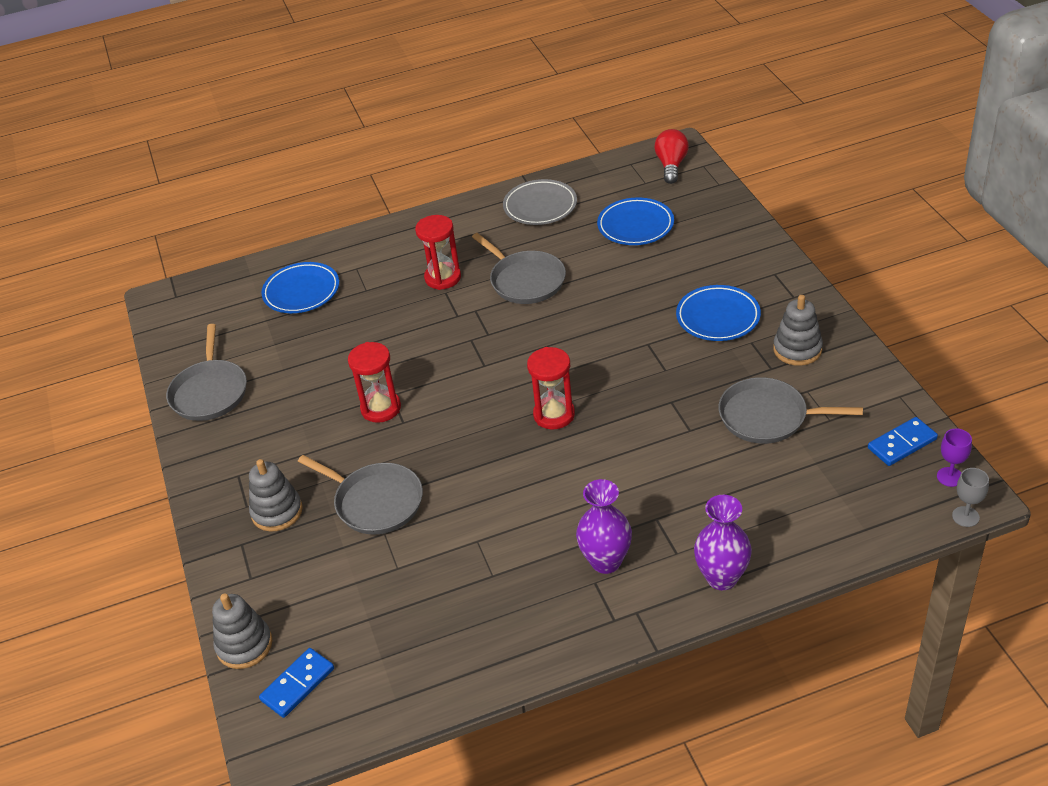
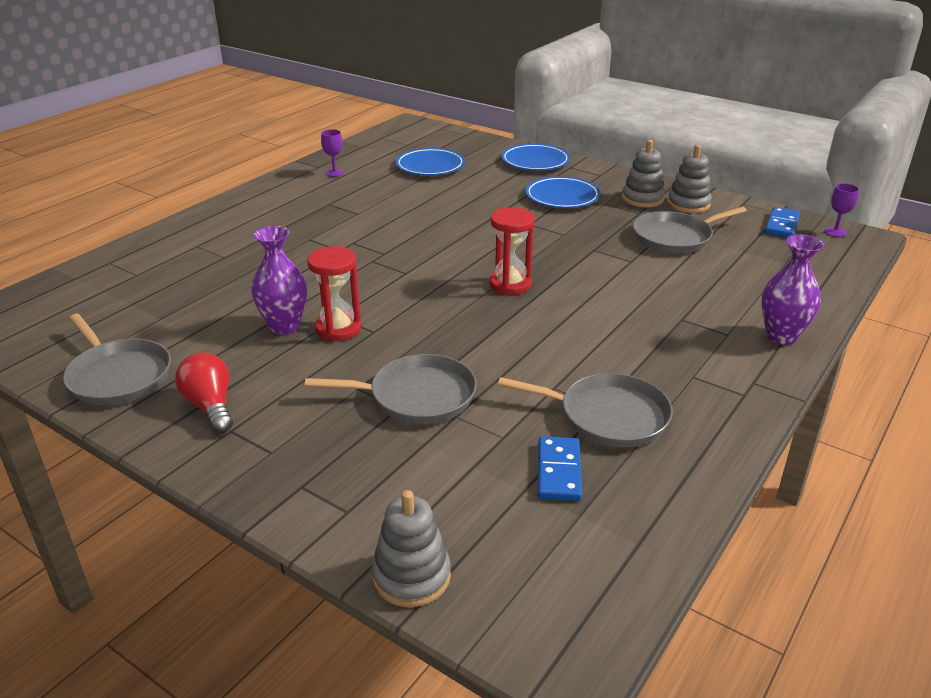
camera: 40 degrees left, 10 degrees down
(277, 512) = (314, 443): grey stacking toy -> grey stacking toy (688, 204)
(298, 684) = (519, 582): blue domino -> blue domino (559, 471)
(301, 292) = (152, 275): blue plate -> blue plate (535, 161)
(443, 278) = (295, 231): red hourglass -> none
(525, 280) = (376, 215): grey pan -> grey pan (608, 416)
(540, 206) = (334, 173): grey plate -> purple goblet
(606, 561) = (682, 359): purple vase -> purple vase (284, 326)
(671, 165) = (416, 132): red light bulb -> red light bulb (210, 406)
(965, 516) = (875, 248): grey goblet -> none

